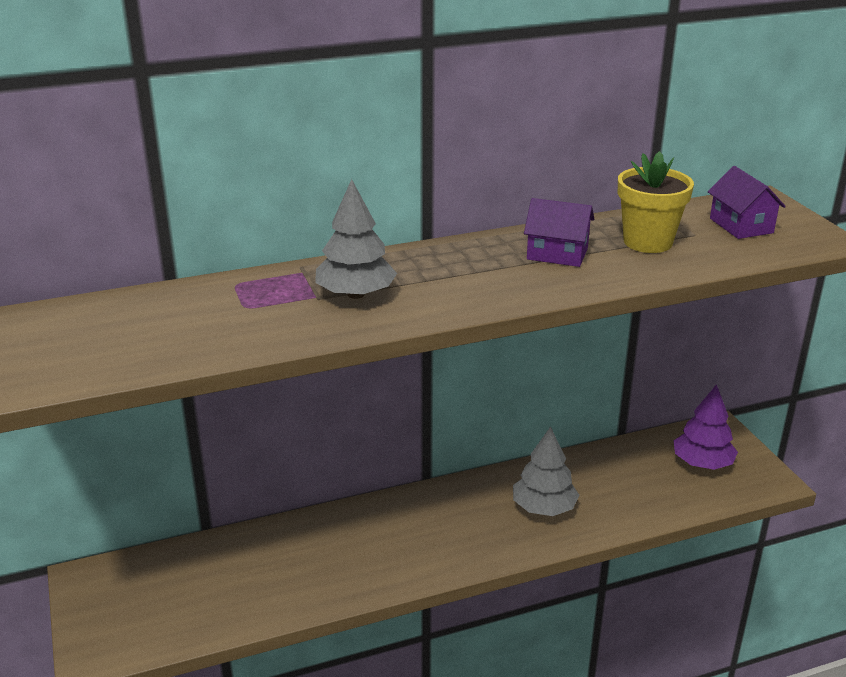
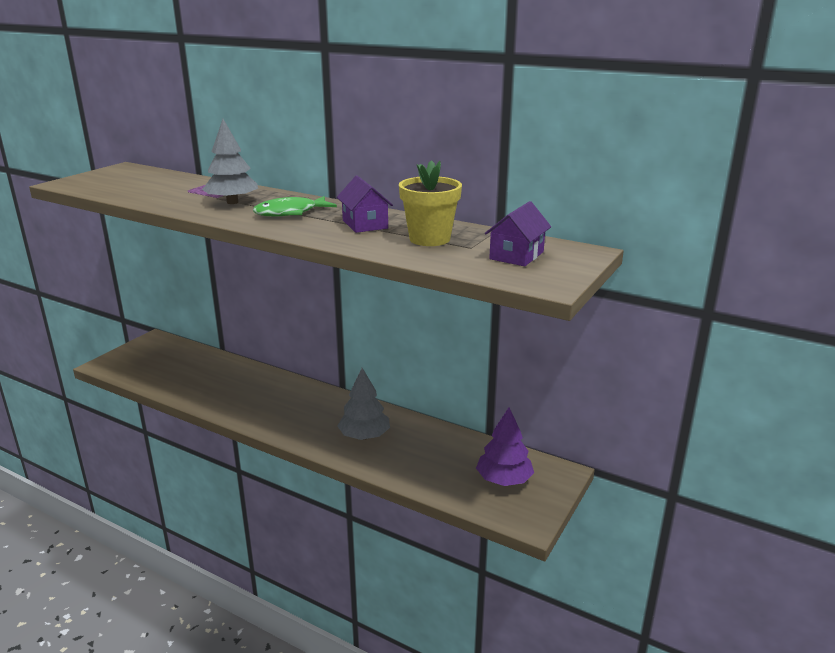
camera: 50 degrees right, 5 degrees down
(456, 276) = (290, 213): none -> green fish

